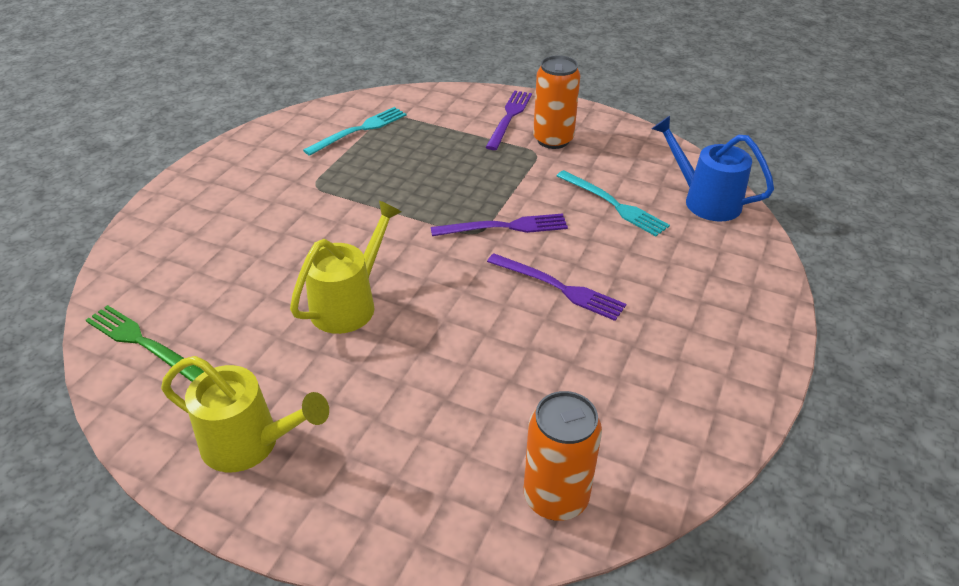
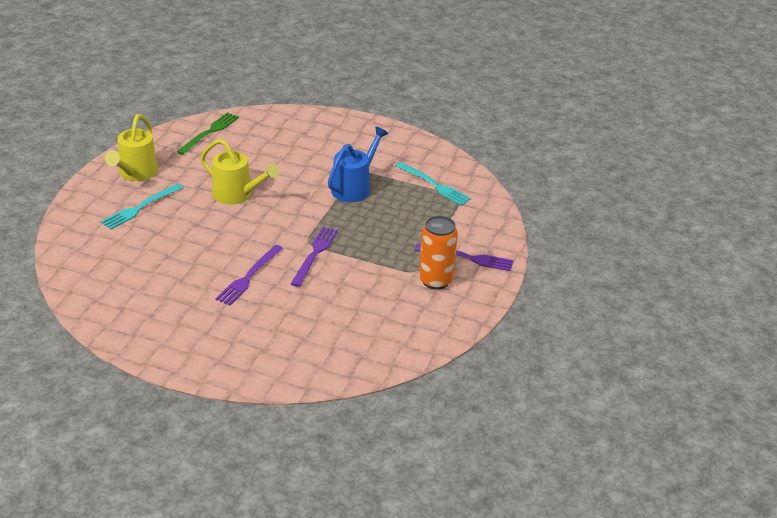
camera: 85 degrees right, 5 degrees down
(504, 227) = (315, 254): purple fork -> purple fork turned 150 degrees counterclockwise
(555, 497) = (84, 269): orange can -> none
(613, 204) = (345, 308): turquoise fork -> turquoise fork (140, 207)
(704, 200) = (355, 358): blue watering can -> blue watering can (354, 187)

